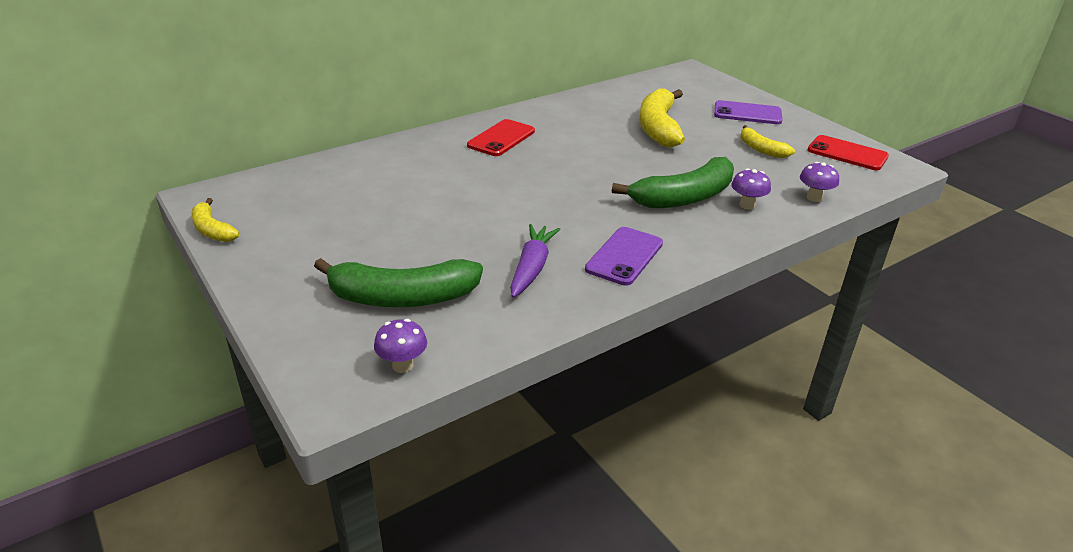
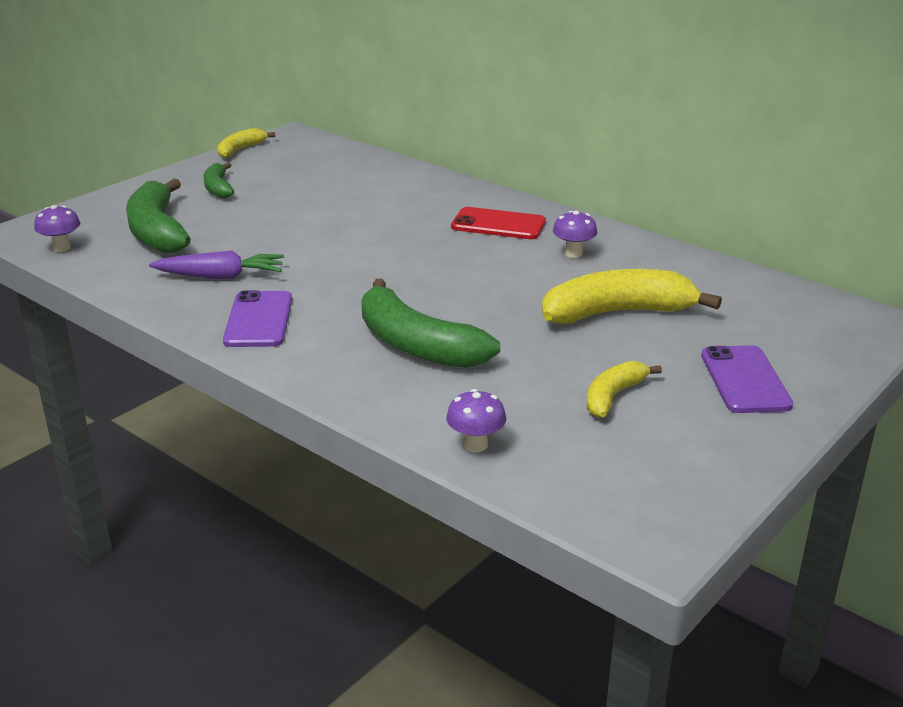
camera: 75 degrees right, 5 degrees down
(314, 252) = (218, 188): none -> green banana
(624, 256) = (259, 320): purple phone -> purple phone turned 75 degrees clockwise
(747, 205) = (420, 390): purple mushroom -> purple mushroom (573, 253)
(847, 153) = (666, 479): red phone -> none

